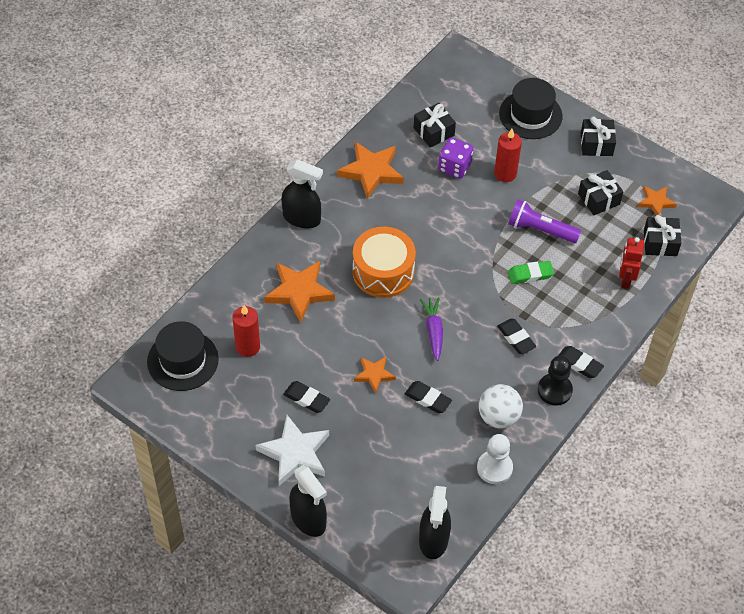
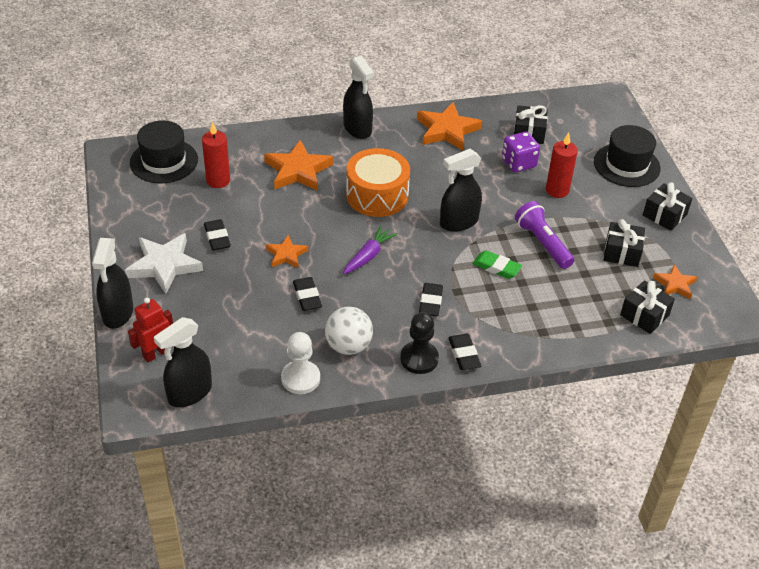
camera: 40 degrees right, 10 degrees down
(466, 254) = (458, 222): none -> black spray bottle
(625, 279) = (579, 321): red robot -> red robot (156, 353)

